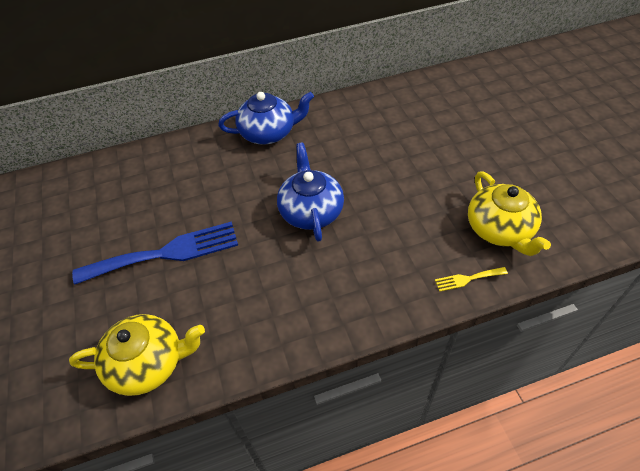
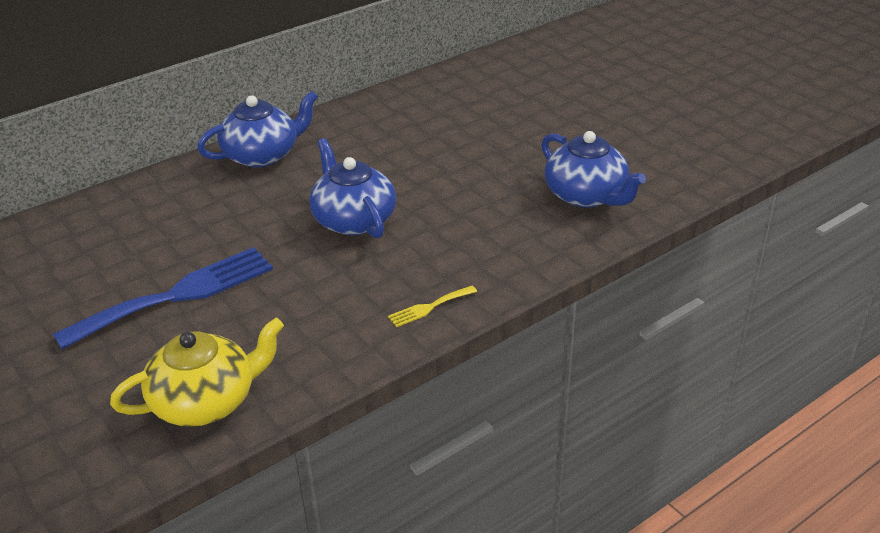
camera: 20 degrees left, 15 degrees down
(467, 279) = (567, 245): yellow fork -> yellow fork (429, 307)
(499, 229) = (586, 195): yellow teapot -> blue teapot

